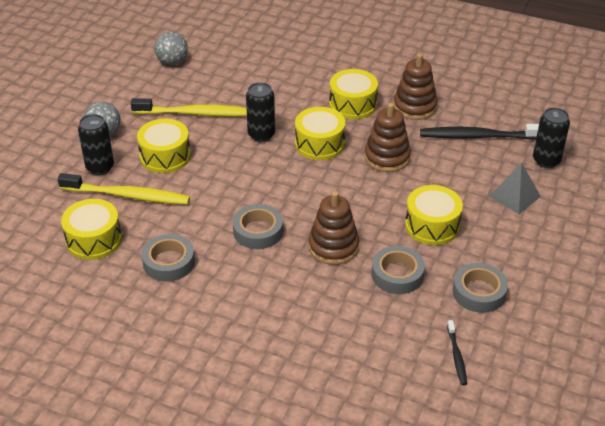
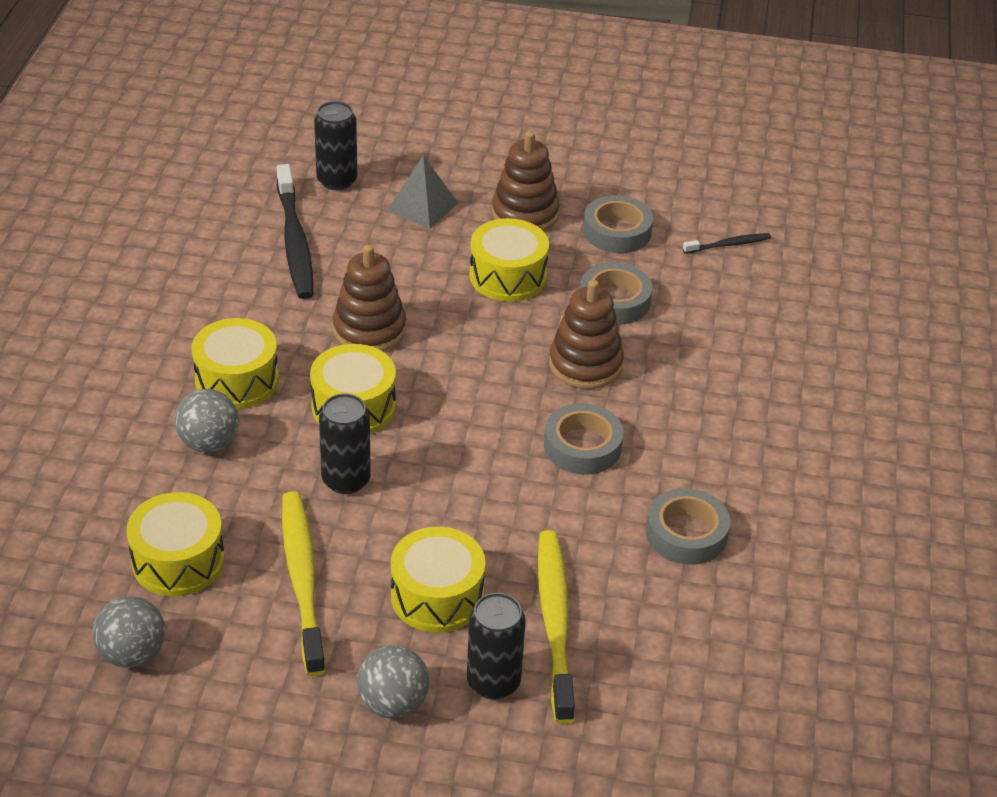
camera: 105 degrees left, 0 degrees up
(94, 240) = (675, 638): yellow drum -> yellow drum (178, 561)
(305, 92) = (209, 442): none -> grey ball
(414, 107) = (230, 310): brown stacking toy -> brown stacking toy (525, 214)

